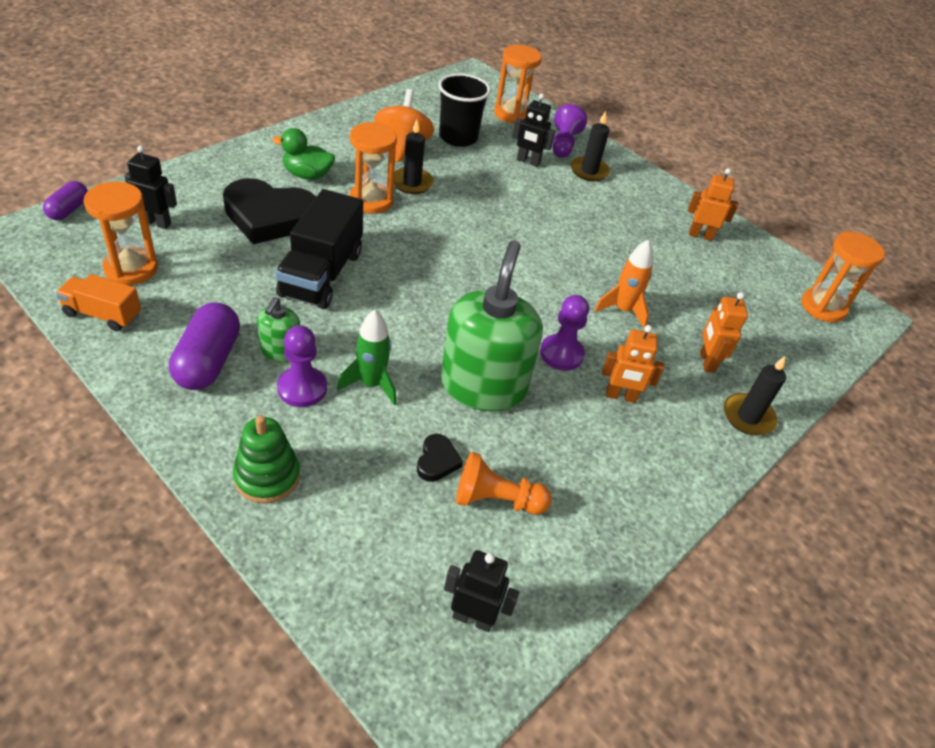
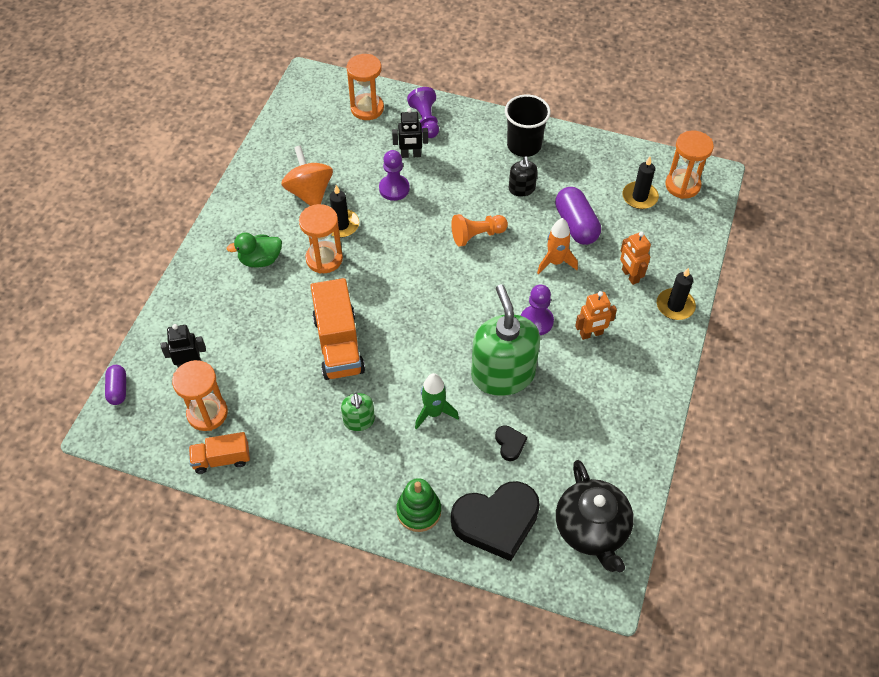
camera: 20 degrees left, 10 degrees up
(208, 361) = (319, 454): purple capsule -> purple capsule (576, 225)
(269, 217) = (264, 314): black heart -> black heart (496, 521)
(302, 388) = (393, 440): purple pawn -> purple pawn (394, 188)
(321, 274) = (338, 344): black truck -> orange truck
(458, 137) = (343, 158): black cup -> black cup (524, 145)
(473, 618) = (592, 529): black robot -> black teapot
(496, 500) = (560, 450): orange pawn -> orange pawn (477, 235)
(589, 171) = (460, 140): black candle -> black candle (639, 197)
(628, 234) = (521, 189): none -> black soap dispenser
(700, 235) = (572, 162): orange robot -> none

